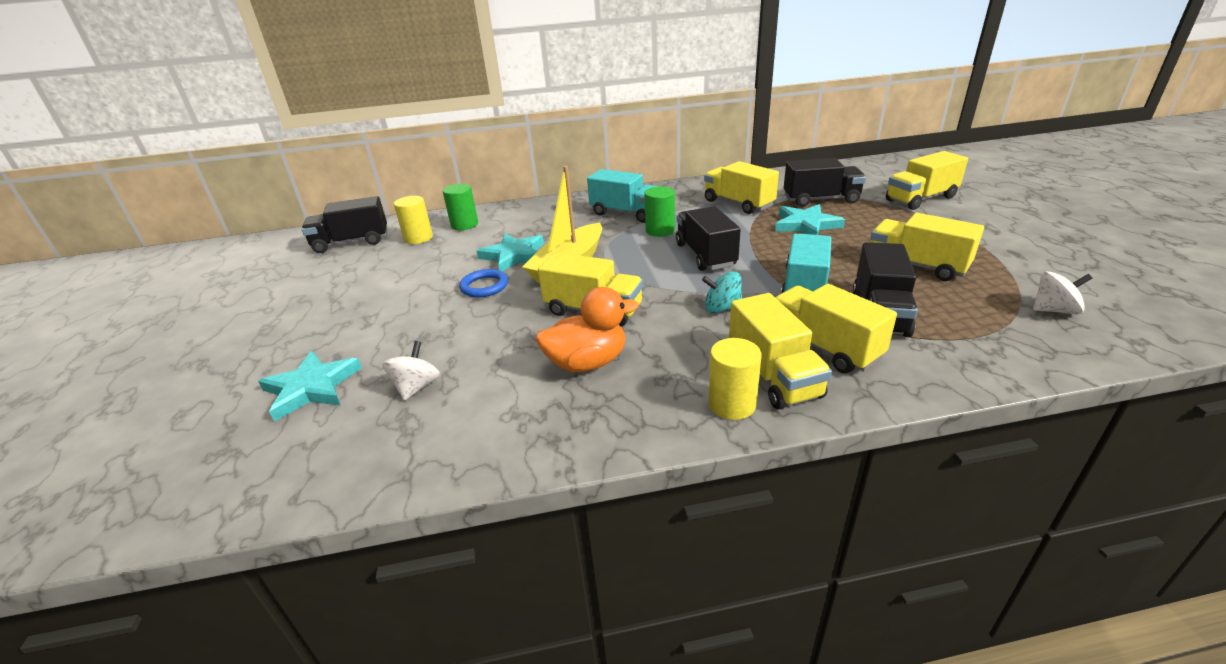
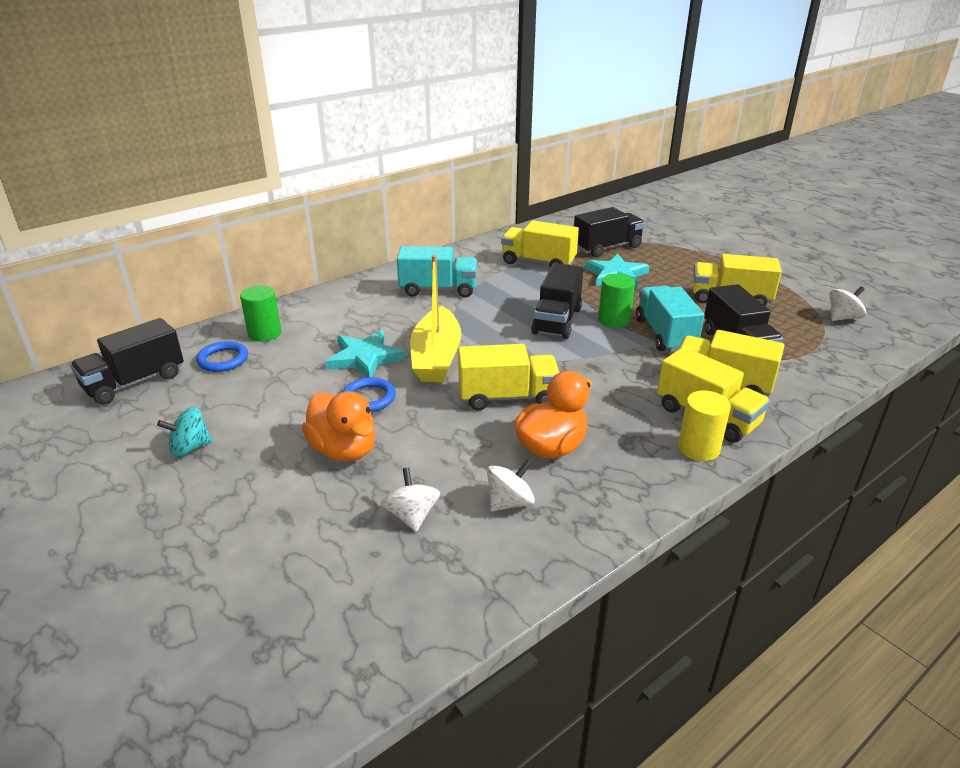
camera: 30 degrees left, 0 degrees up
(312, 388) = (294, 552): turquoise star -> none
(418, 238) = (223, 360): yellow cylinder -> blue ring
(425, 321) = (344, 450): none -> orange duck
(502, 400) = (510, 502): none -> white spinning top
(660, 230) = (491, 303): green cylinder -> green cylinder (614, 320)
(705, 255) = (557, 321): black truck -> black truck turned 120 degrees counterclockwise
(722, 308) = (617, 369): turquoise spinning top -> turquoise spinning top (190, 448)
(920, 199) = (685, 235): yellow truck -> none

